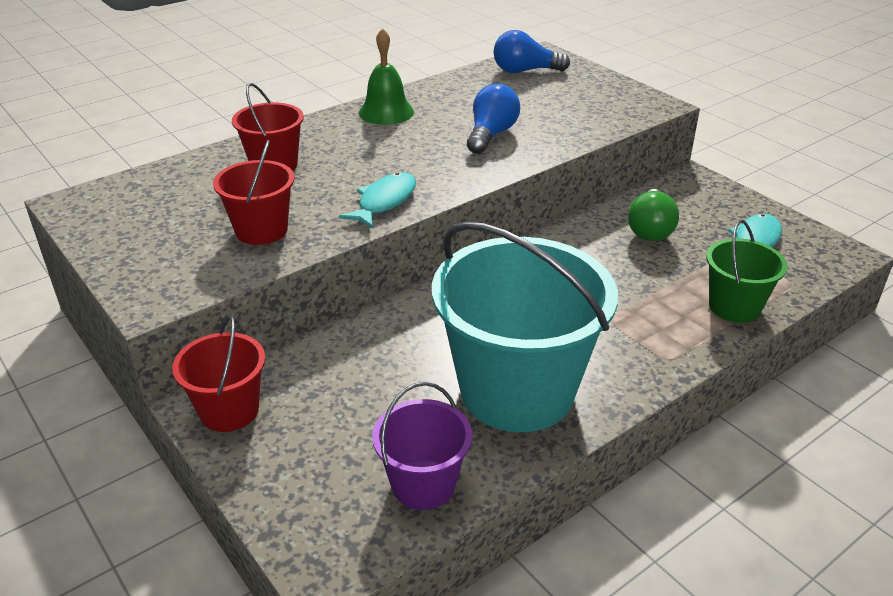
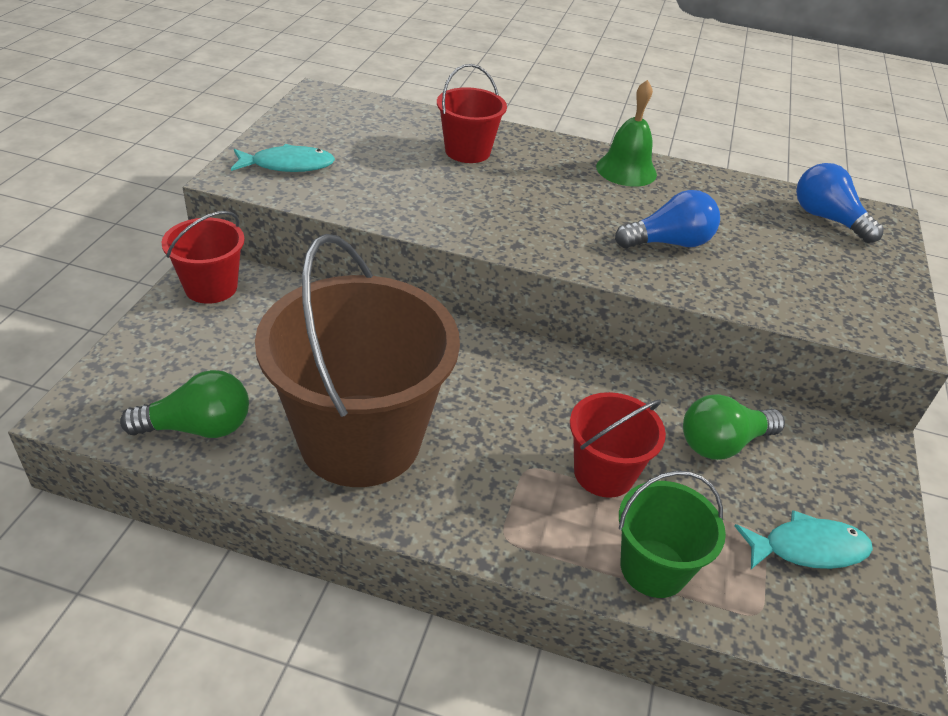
camera: 50 degrees right, 5 degrees up
(261, 230) = (369, 184): red bucket -> red bucket (604, 473)
(384, 202) = (478, 226): turquoise fish -> turquoise fish (288, 165)
(423, 484) = (198, 427): purple bucket -> green light bulb
(517, 391) = (360, 439): turquoise bucket -> brown bucket

